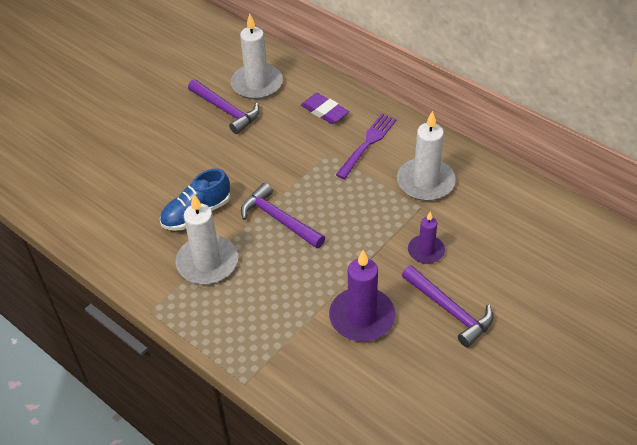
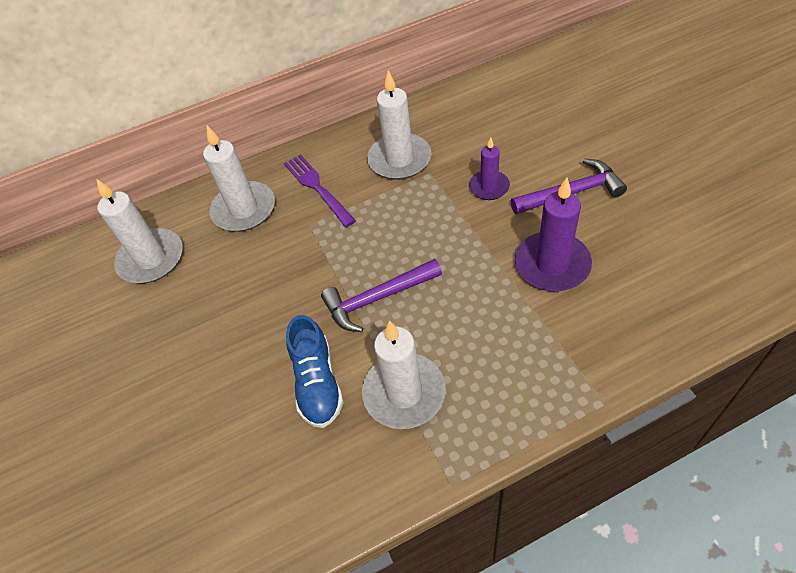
camera: 60 degrees left, 5 degrees up
(226, 110) = (169, 303): purple hammer -> none
(324, 111) = (244, 209): purple eraser -> white candle

